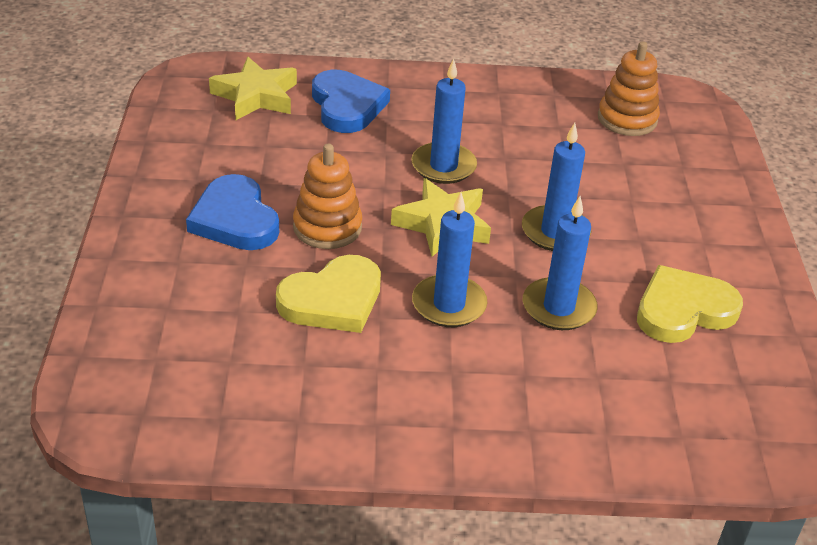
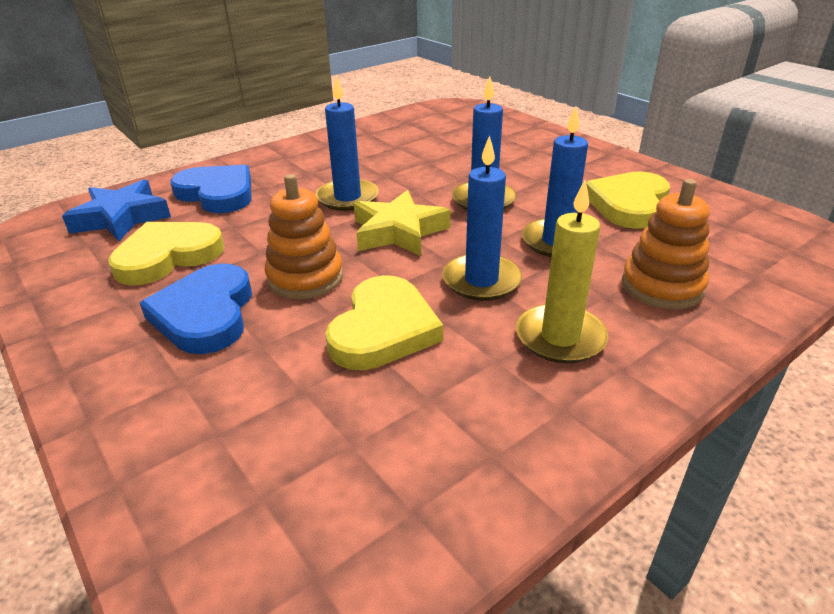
camera: 35 degrees left, 5 degrees down
(235, 219) = (205, 314): blue heart -> blue heart turned 60 degrees clockwise
(255, 153) = (168, 256): none -> yellow heart
(256, 96) = (122, 218): yellow star -> blue star
(443, 381) = (560, 337): none -> yellow candle
(627, 119) = (433, 127): orange stacking toy -> orange stacking toy (662, 286)

